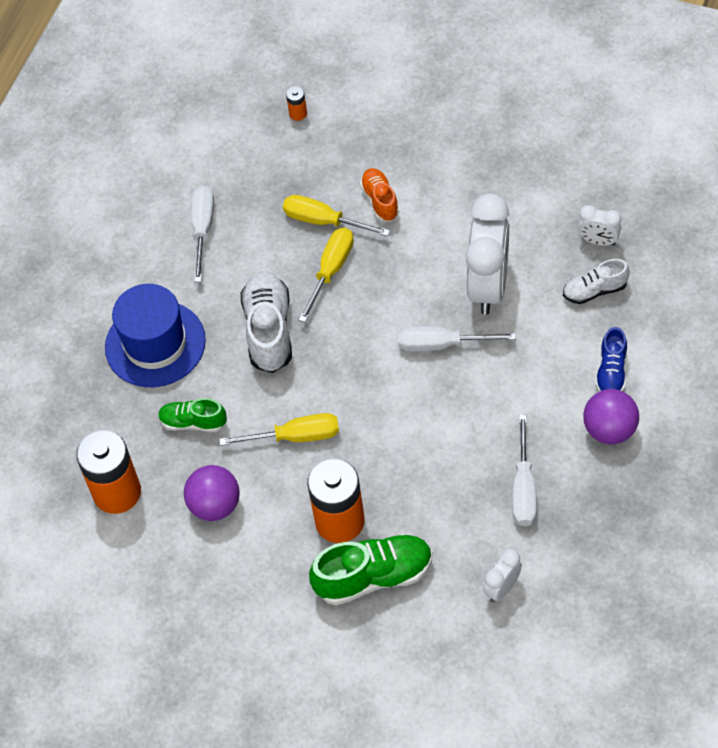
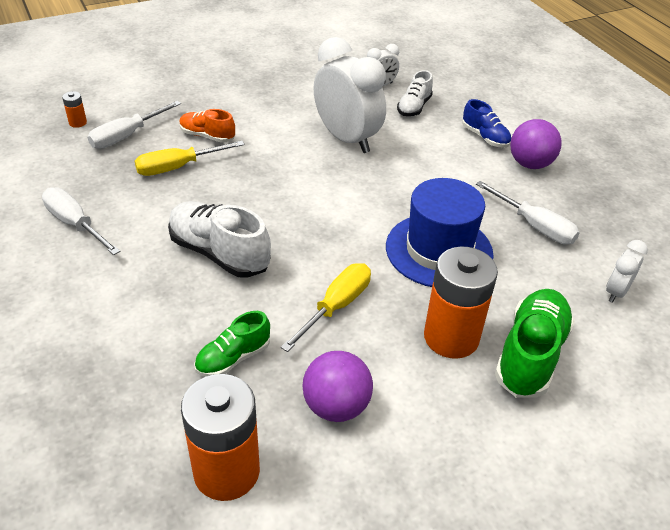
camera: 55 degrees left, 15 degrees down
(155, 344) = (122, 325): blue hat -> blue hat (439, 250)
(331, 270) = (222, 190): yellow screwdriver -> none
(441, 344) = (362, 185): white screwdriver -> white screwdriver (127, 136)
(502, 588) = (616, 292): white clock -> white clock turned 45 degrees clockwise

